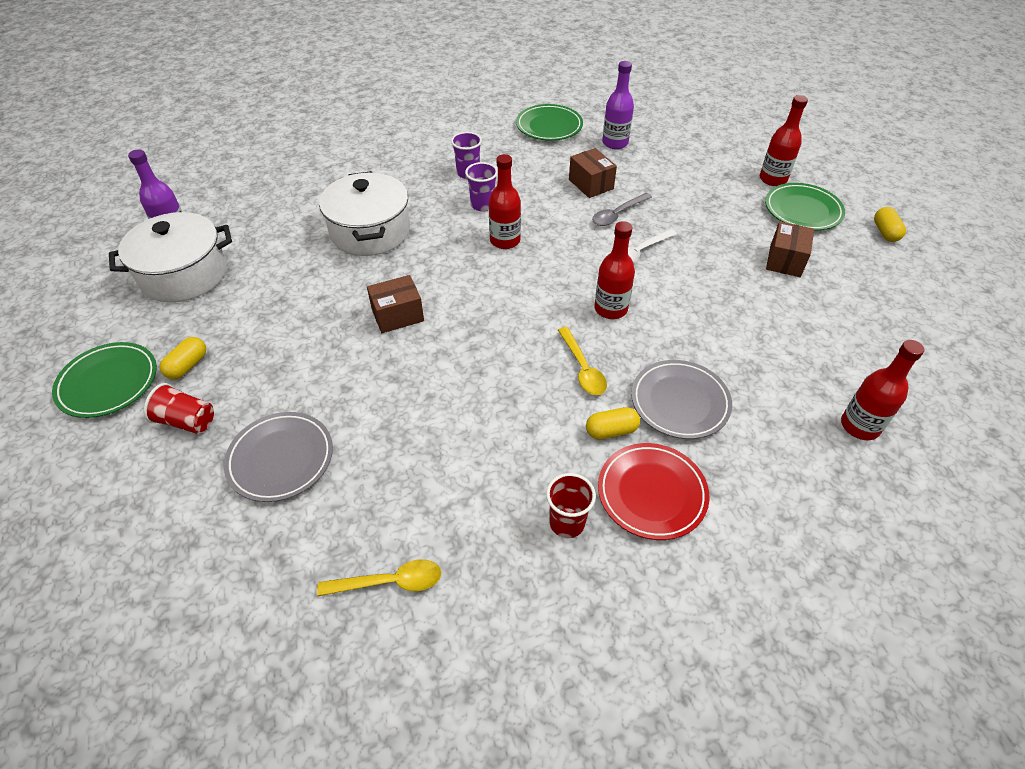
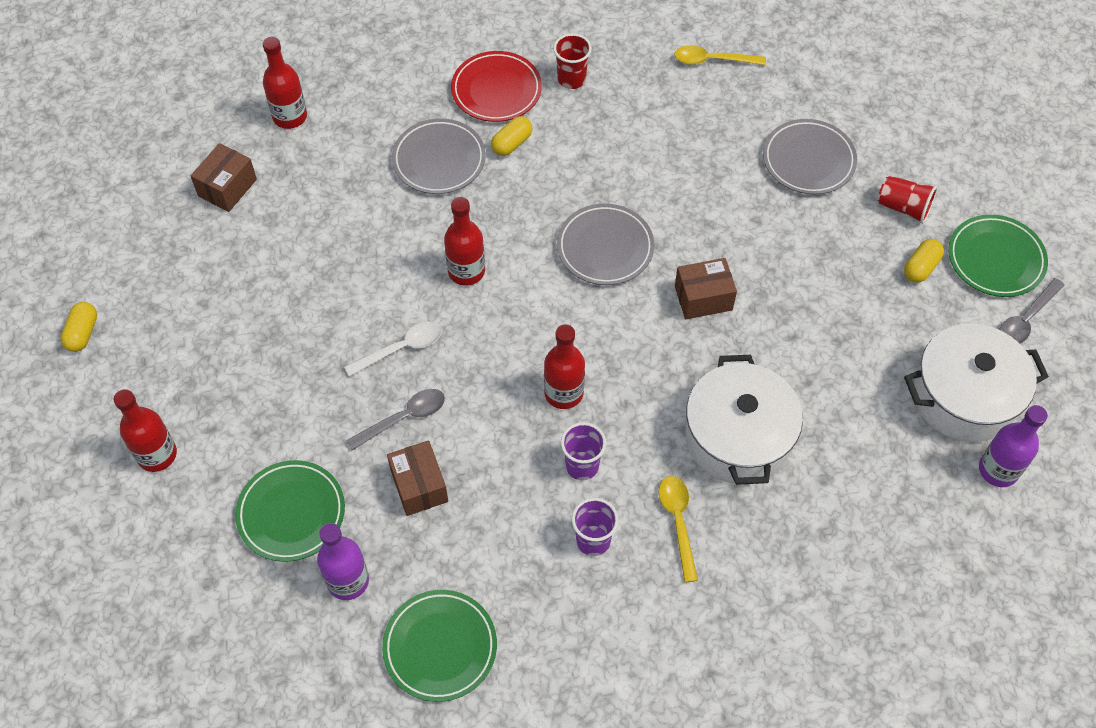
camera: 170 degrees left, 10 degrees up
(103, 336) = (1026, 319): none -> grey spoon
(491, 343) = (605, 248): none -> grey plate
(582, 368) = (519, 207): yellow spoon -> yellow spoon (678, 522)
(611, 431) = (512, 143): yellow capsule -> yellow capsule turned 45 degrees counterclockwise
(785, 260) = (235, 308): brown box -> brown box (227, 187)
(802, 210) = (158, 387): green plate -> green plate (291, 513)

